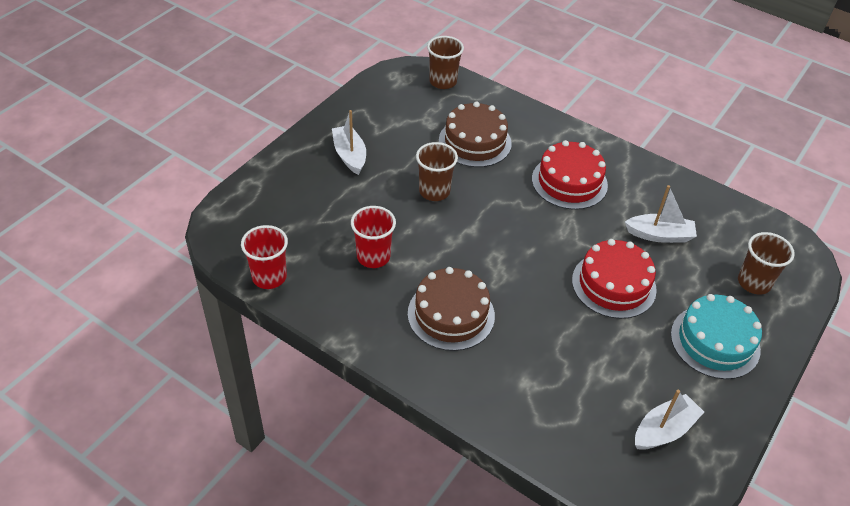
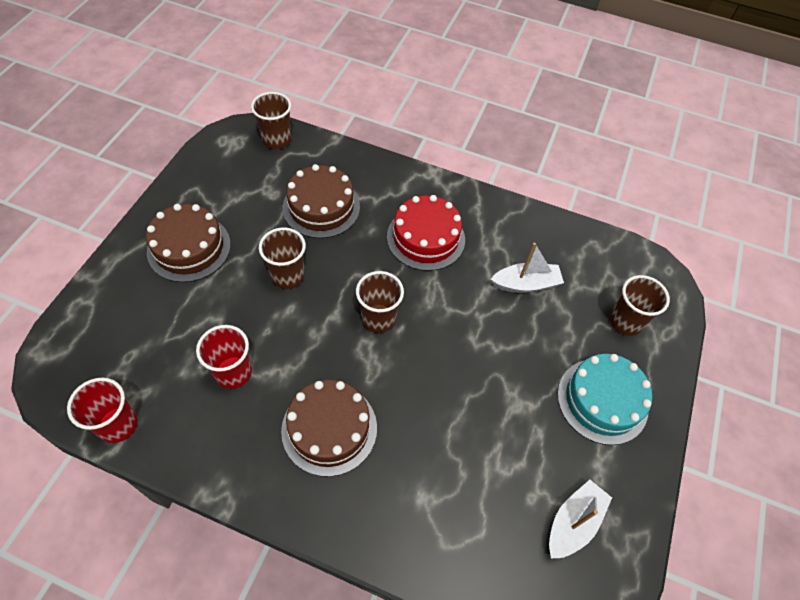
camera: 15 degrees left, 10 degrees up
(350, 155) = (189, 248): white boat -> brown cake
(512, 239) = (378, 319): none -> brown cup
(613, 285) = (491, 353): red cake -> none

